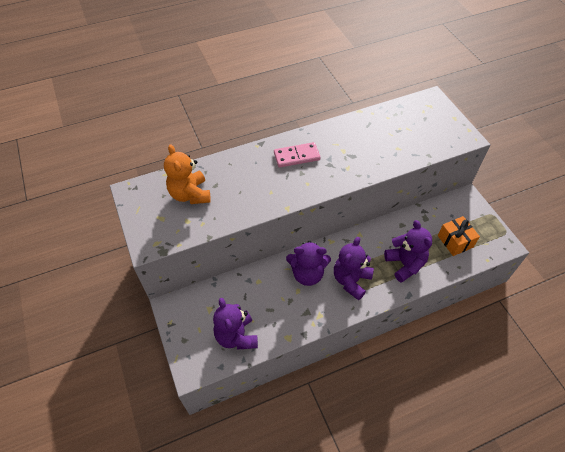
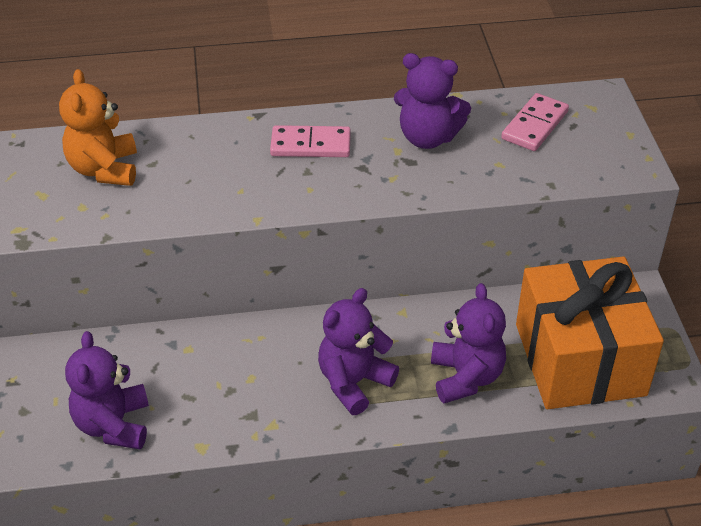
camera: 15 degrees right, 10 degrees down
(307, 274) = (279, 355): purple teddy bear -> purple teddy bear (427, 137)
(406, 122) = (535, 125): none -> pink domino
(455, 241) = (579, 359): orange gift -> orange gift, size x2.13

